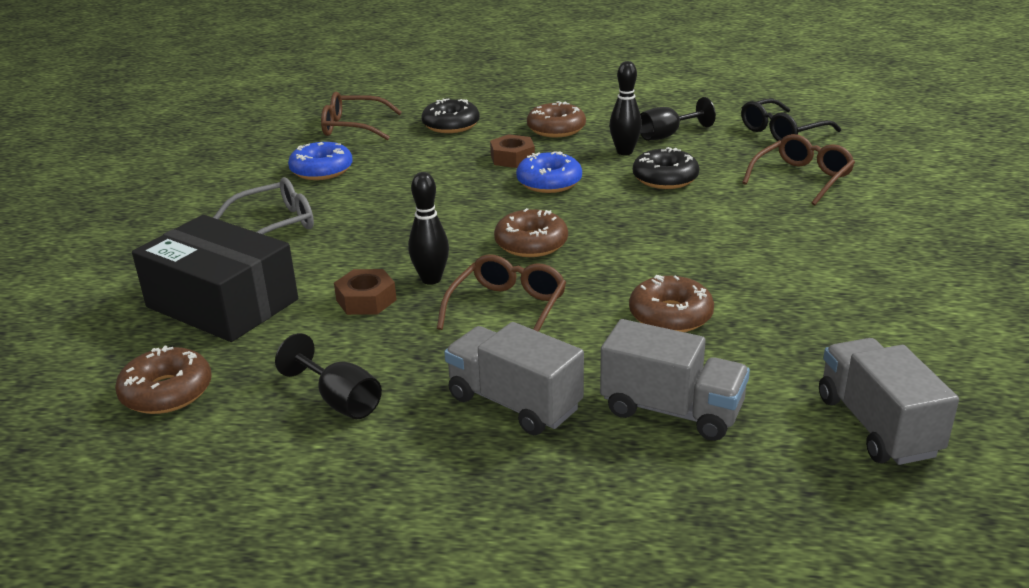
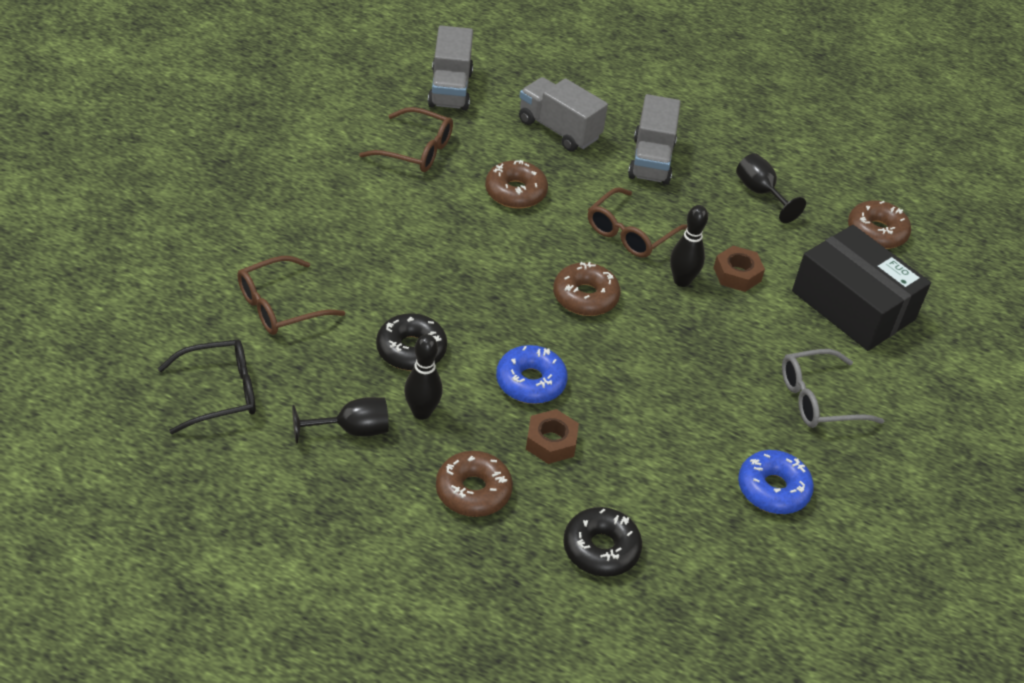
camera: 170 degrees left, 15 degrees up
(352, 127) = (731, 590): brown glasses -> brown glasses (417, 150)
(514, 403) = (651, 160): grey truck -> grey truck turned 45 degrees clockwise

